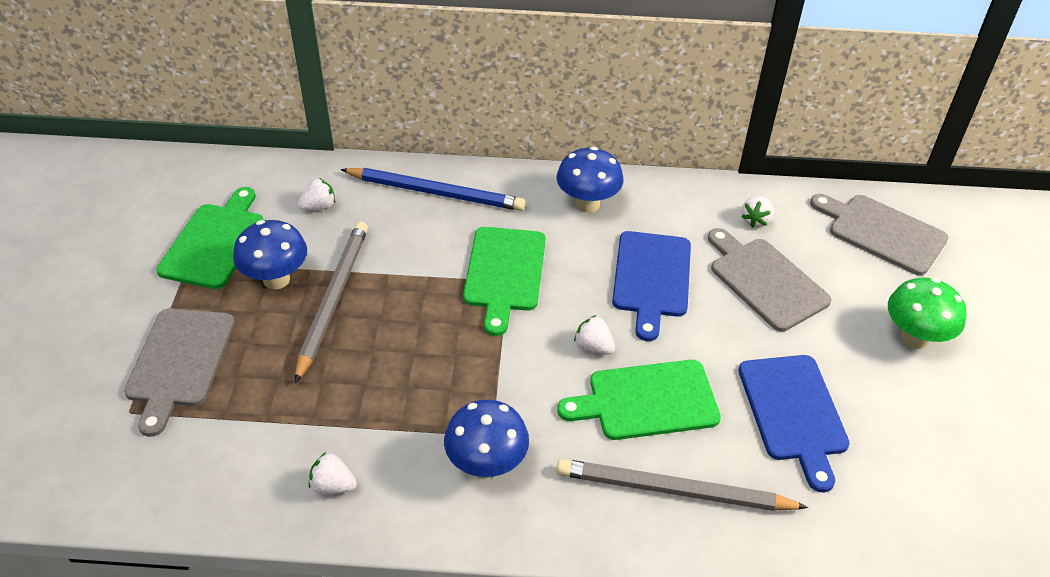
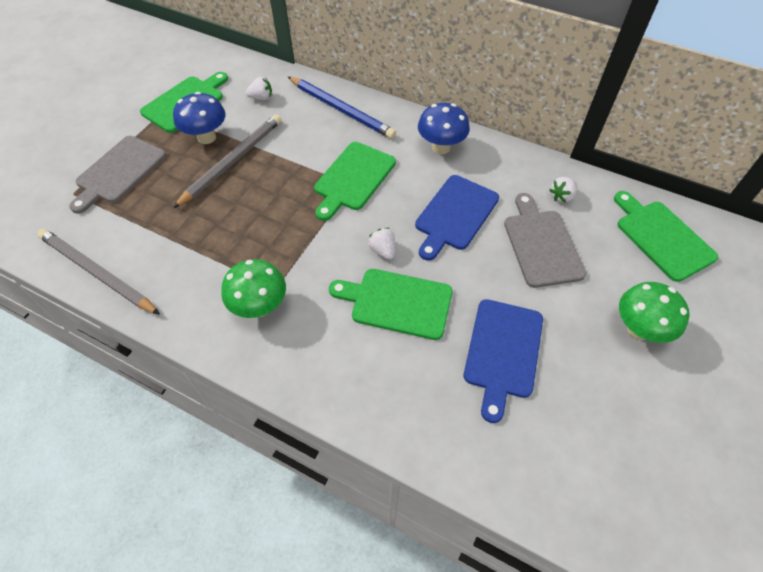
camera: 25 degrees right, 10 degrees up
(333, 485) = (157, 284): white strawberry -> none
(487, 465) = (260, 307): blue mushroom -> green mushroom
(673, 490) = (376, 375): grey pencil -> grey pencil (97, 273)
(882, 232) = (662, 237): grey cutting board -> green cutting board

